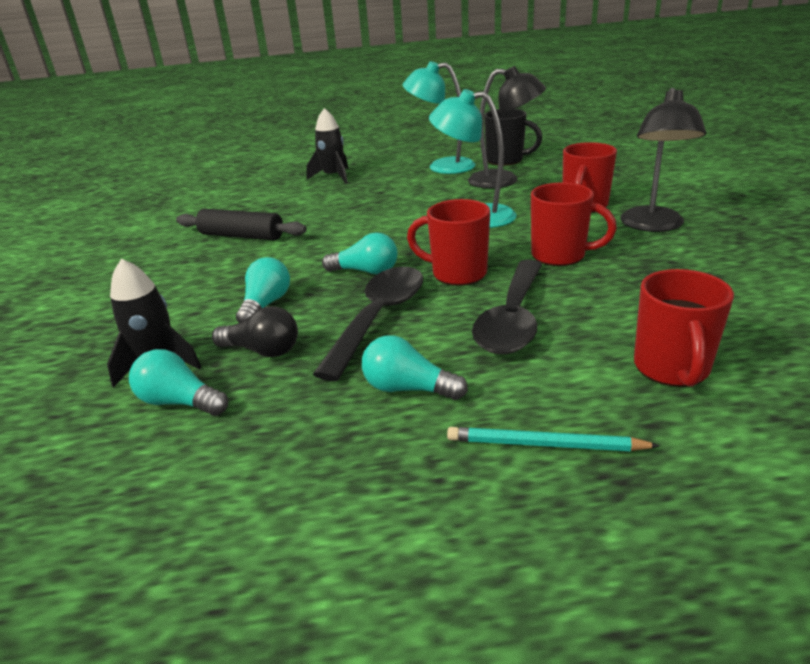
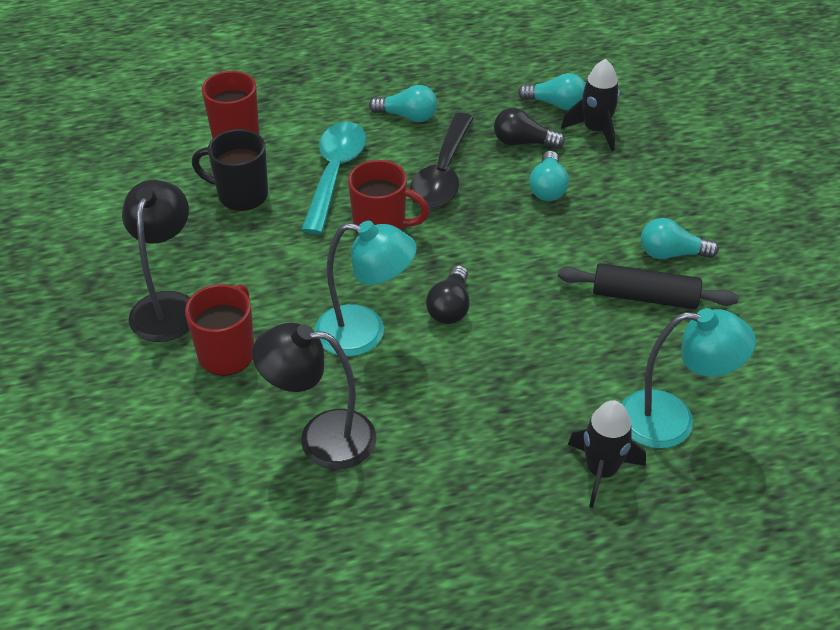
camera: 170 degrees right, 15 degrees up
(366, 271) = (471, 231): turquoise light bulb -> turquoise light bulb (671, 254)
(402, 229) = (450, 307): none -> black light bulb
(442, 166) = (422, 502): turquoise lamp -> turquoise lamp (672, 421)
(506, 160) = (311, 522): black mug -> black mug (241, 195)
(512, 319) = (335, 173): black spoon -> turquoise spoon
(545, 445) = (326, 87): turquoise pencil -> none
(560, 256) = (280, 253): red mug -> none

